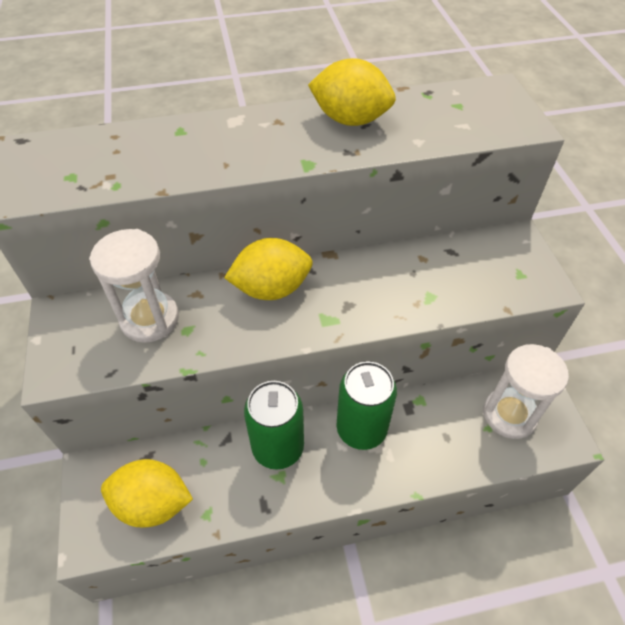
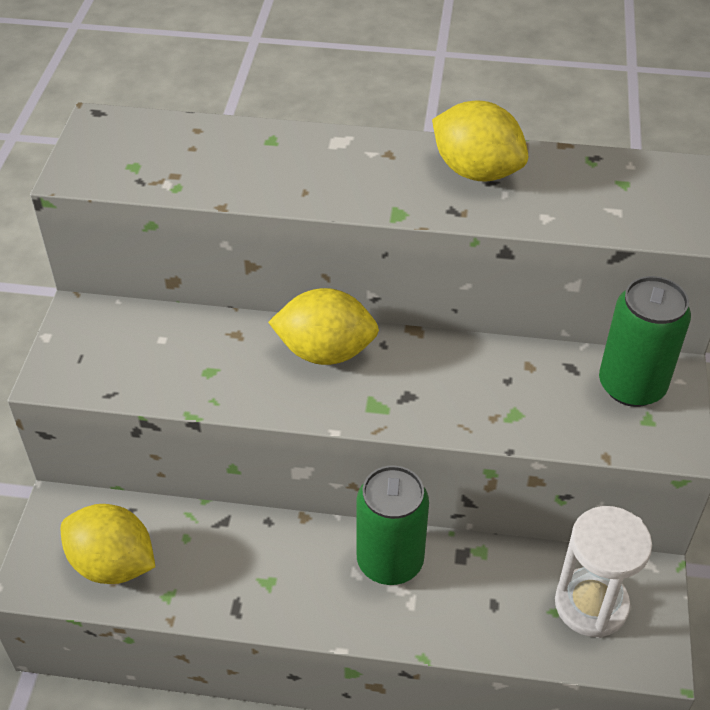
camera: 20 degrees right, 5 degrees down
(150, 319) = (173, 348): white hourglass -> none
(278, 447) = (279, 549): green can -> green can (631, 386)

